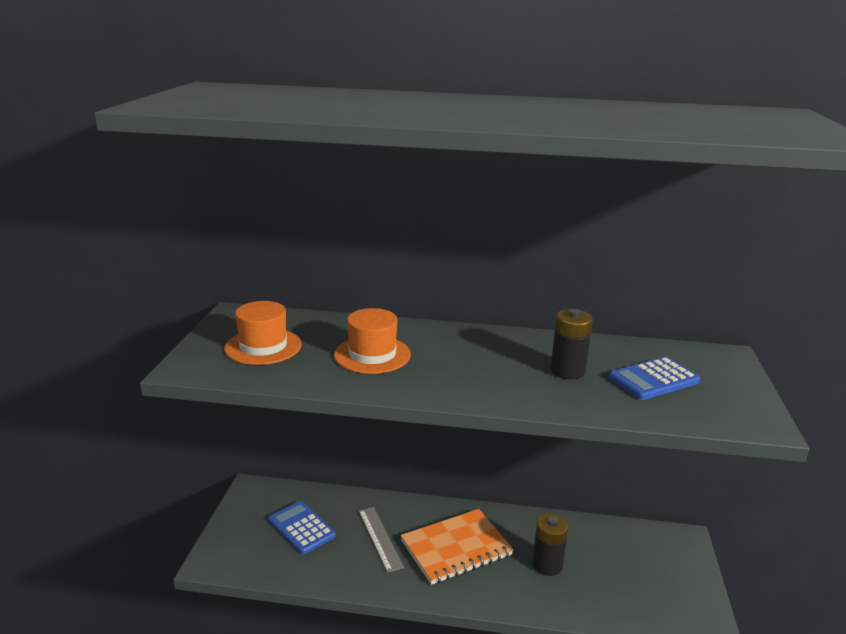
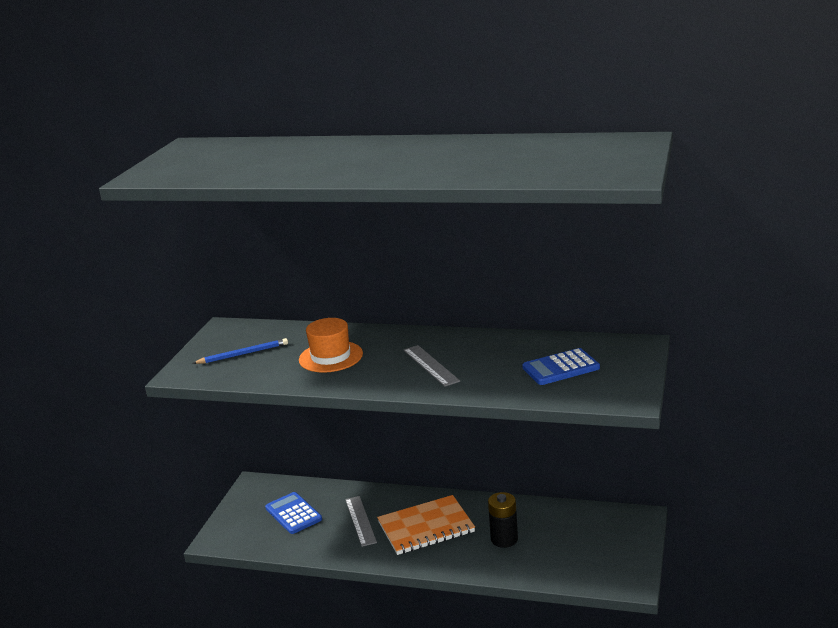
camera: 10 degrees right, 0 degrees up
(263, 346) = (243, 354): orange hat -> blue pencil
(497, 370) = (430, 365): none -> grey ruler
(567, 371) = (490, 363): black battery -> none

